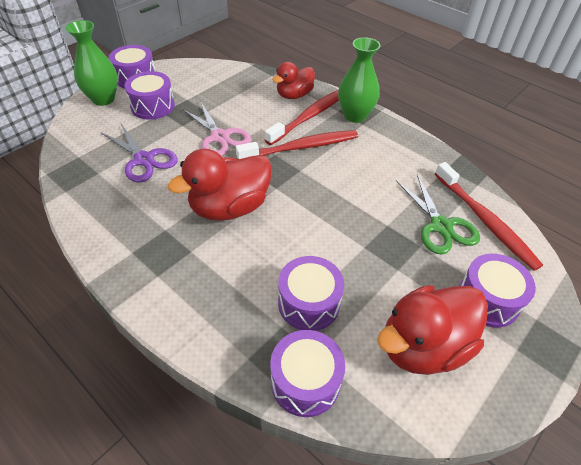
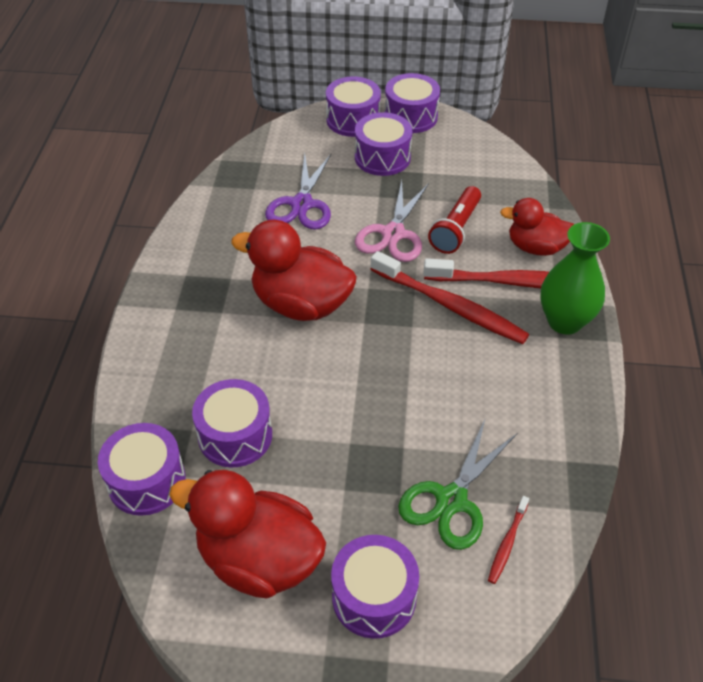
camera: 55 degrees right, 0 degrees up
(103, 99) = (353, 120): green vase -> purple drum
(247, 113) = (455, 229): none -> red flashlight
(485, 220) = (507, 543): red toothbrush -> red toothbrush, size x0.46

